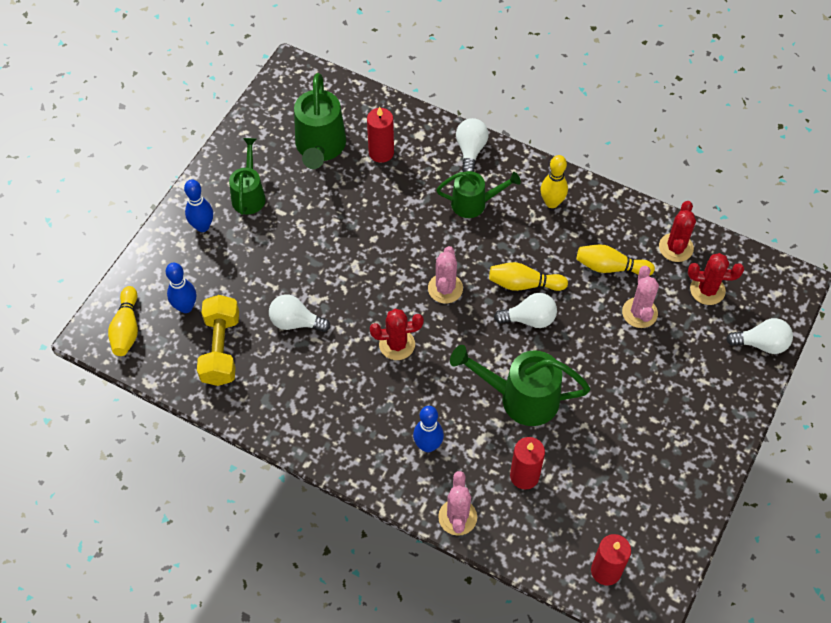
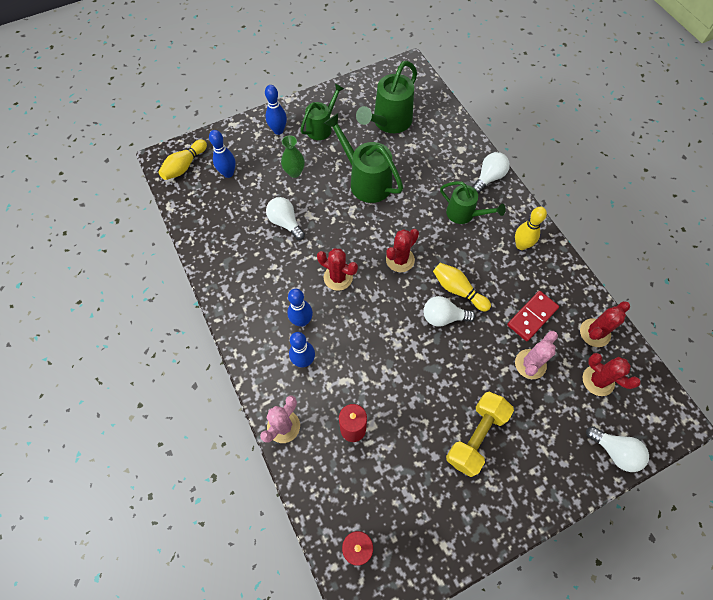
camera: 35 degrees right, 5 degrees up
(220, 349) = (227, 212): yellow dumbbell -> yellow dumbbell (476, 436)
(260, 262) = (294, 172): none -> green vase
(381, 152) = (426, 146): red candle -> none
(395, 409) = (302, 321): none -> blue bowling pin
(445, 288) = (400, 260): pink cactus -> red cactus
(520, 398) = (394, 369): green watering can -> green watering can (365, 181)
(529, 319) = (443, 317): white light bulb -> white light bulb turned 150 degrees clockwise
(610, 267) = (532, 317): yellow bowling pin -> red domino

